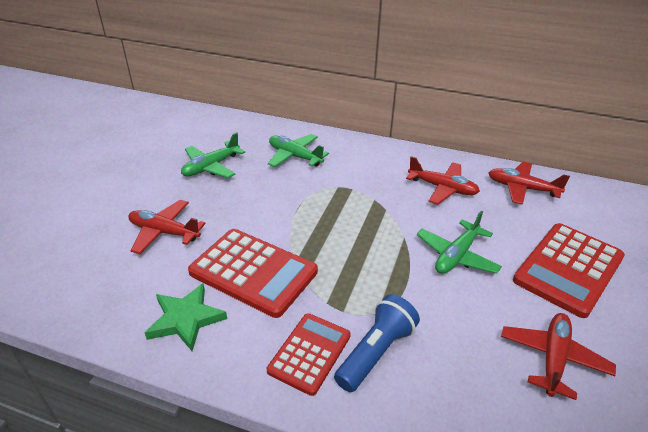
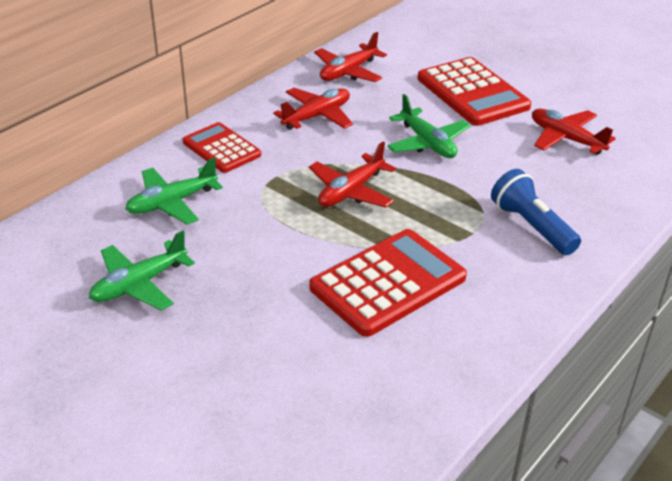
camera: 70 degrees left, 0 degrees up
(164, 232) = (270, 350): red plane -> red plane (351, 191)
(186, 319) = (442, 348): green star -> none
(211, 167) = (139, 284): green plane -> green plane turned 75 degrees clockwise
(309, 353) = (520, 267): red calculator -> red calculator (221, 148)

